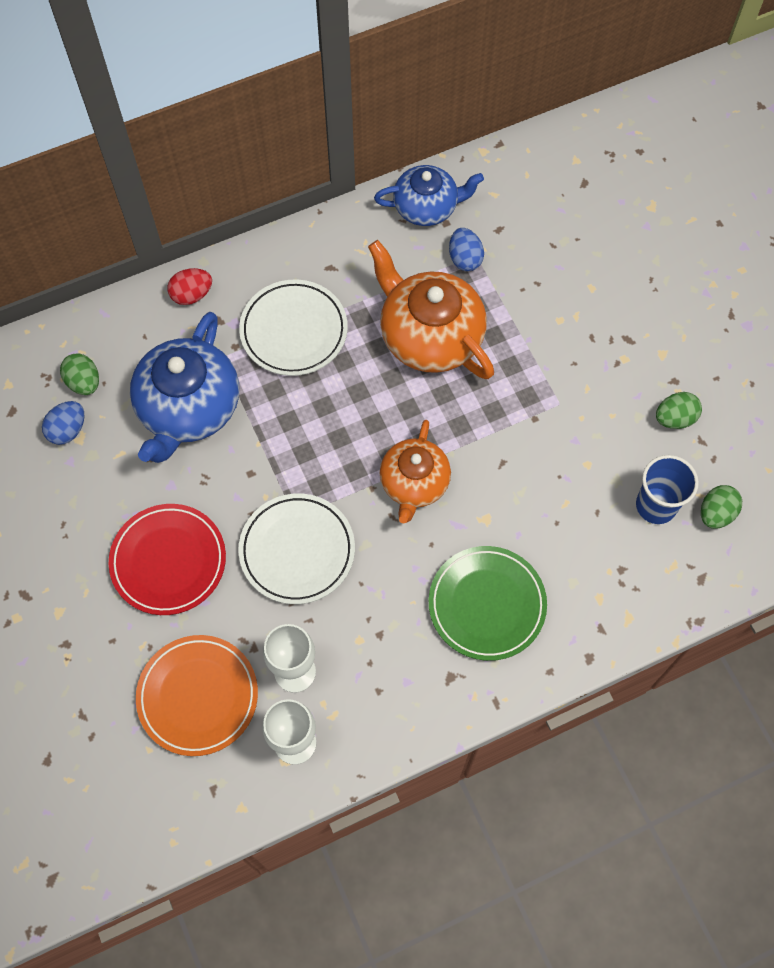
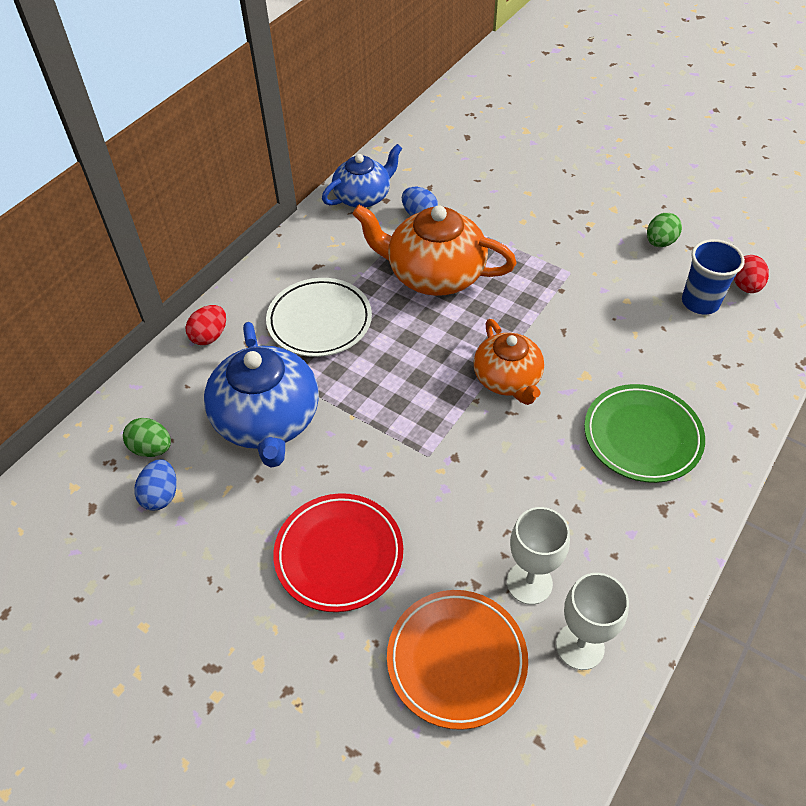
camera: 30 degrees left, 15 degrees down
(297, 550) = (451, 481): white plate -> none
(716, 513) = (745, 286): green egg -> red egg

